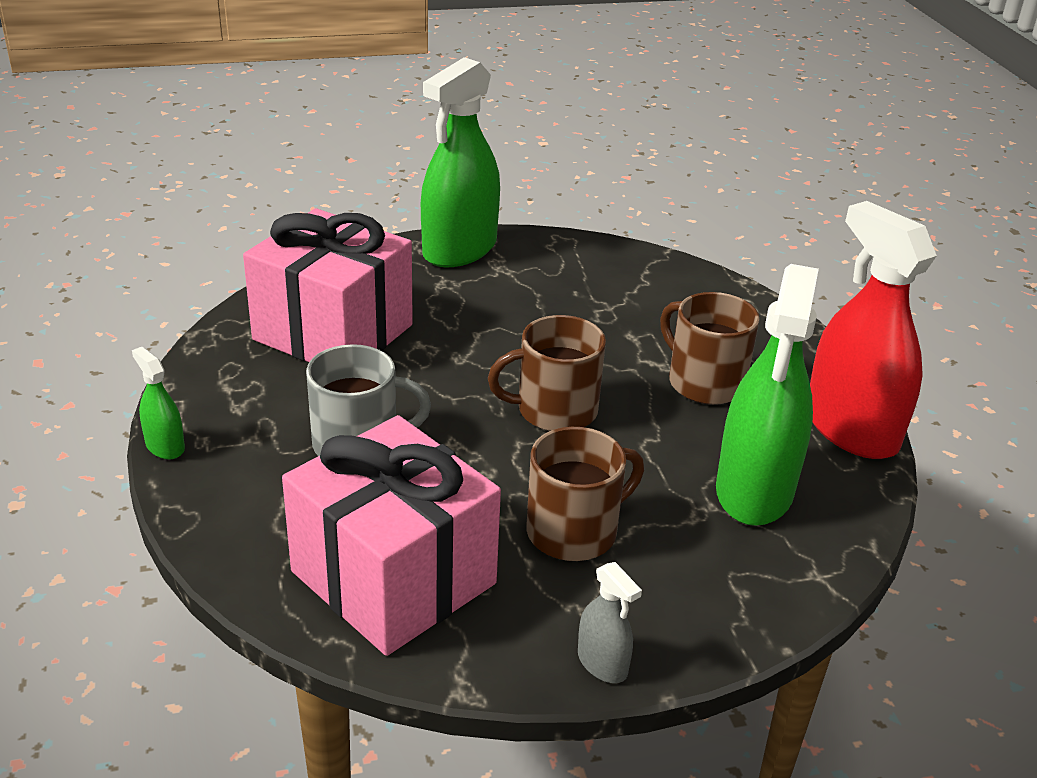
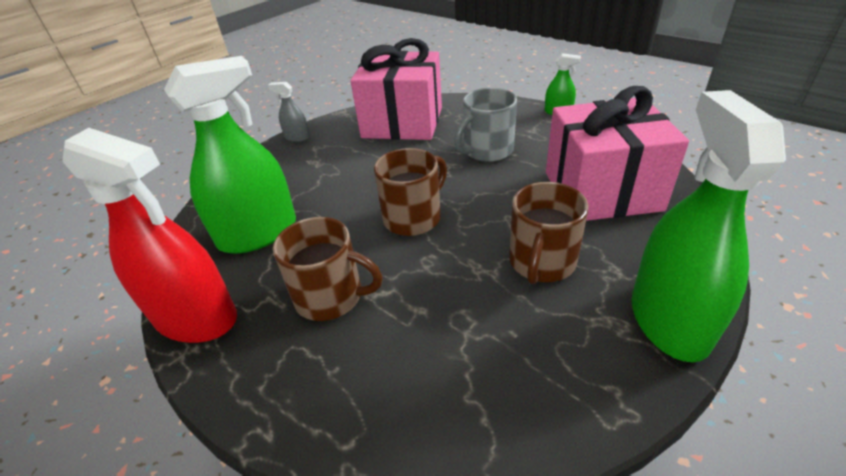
camera: 150 degrees right, 5 degrees up
(574, 531) = (345, 168): brown mug -> brown mug (541, 262)
(754, 490) = (258, 233): green spray bottle -> green spray bottle turned 75 degrees clockwise

